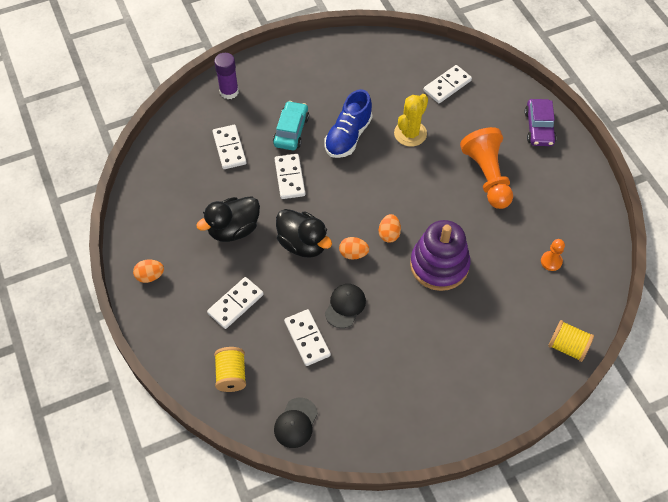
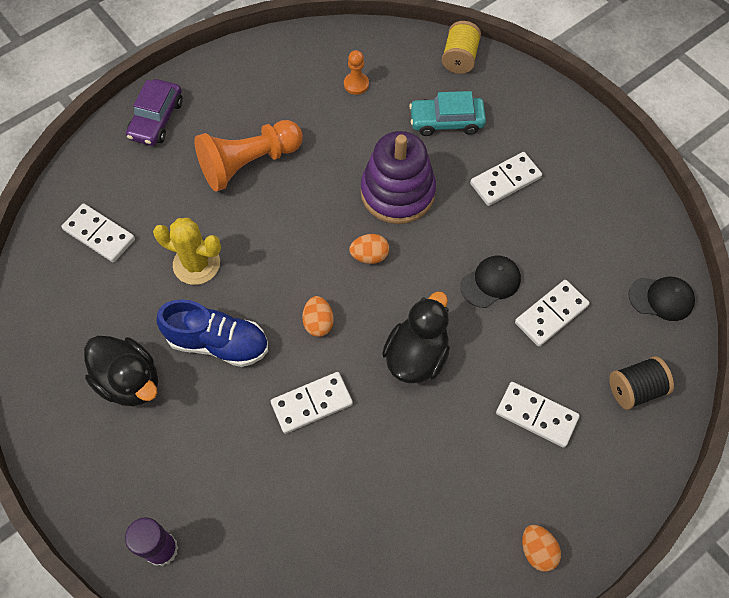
camera: 105 degrees left, 5 degrees up
(229, 148) = (278, 510): white domino -> white domino (505, 180)
(231, 375) = (635, 389): yellow spool -> black spool
(233, 229) = (422, 456): black duck -> black duck (130, 381)
(291, 131) = (224, 426): turquoise car -> turquoise car (446, 121)
(345, 306) = (490, 282): black cap -> black cap turned 135 degrees clockwise
(353, 254) = (412, 290): orange egg -> orange egg (318, 323)
(539, 128) = (156, 119): purple car -> purple car turned 120 degrees clockwise

